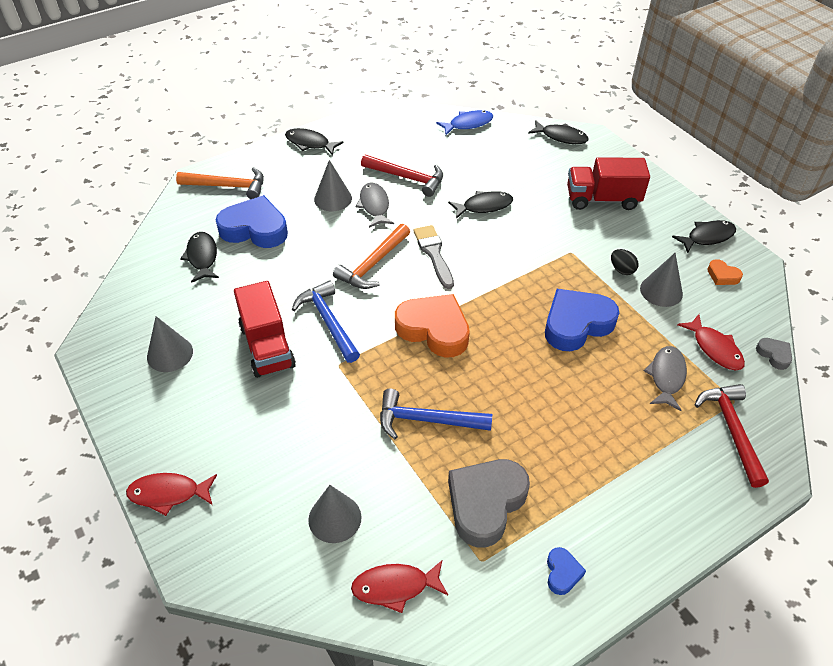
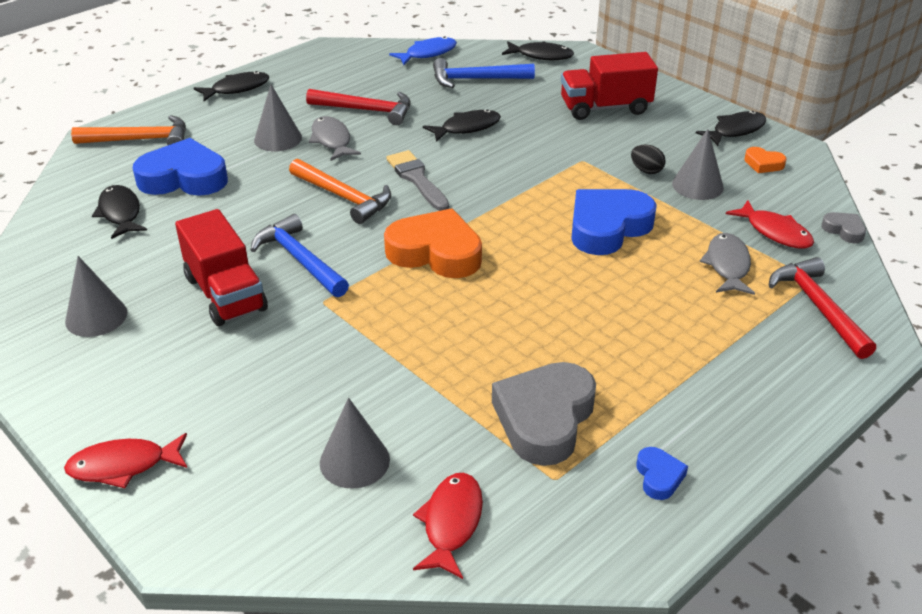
camera: 10 degrees left, 10 degrees down
(310, 143) = (237, 89): black fish -> black fish turned 135 degrees clockwise
(373, 264) = (344, 197): orange hammer -> orange hammer turned 75 degrees counterclockwise
(395, 587) = (451, 523): red fish -> red fish turned 120 degrees clockwise
(426, 420) = (449, 344): blue hammer -> blue hammer (476, 79)

